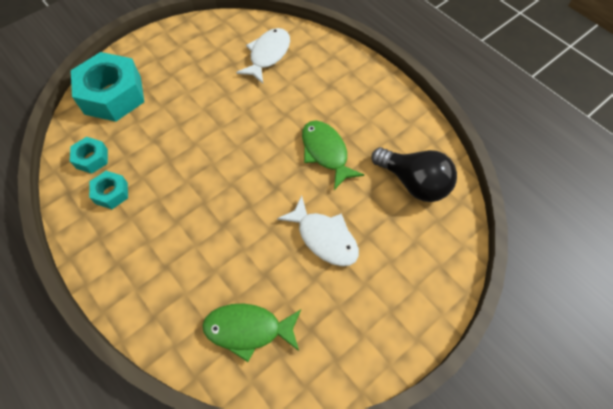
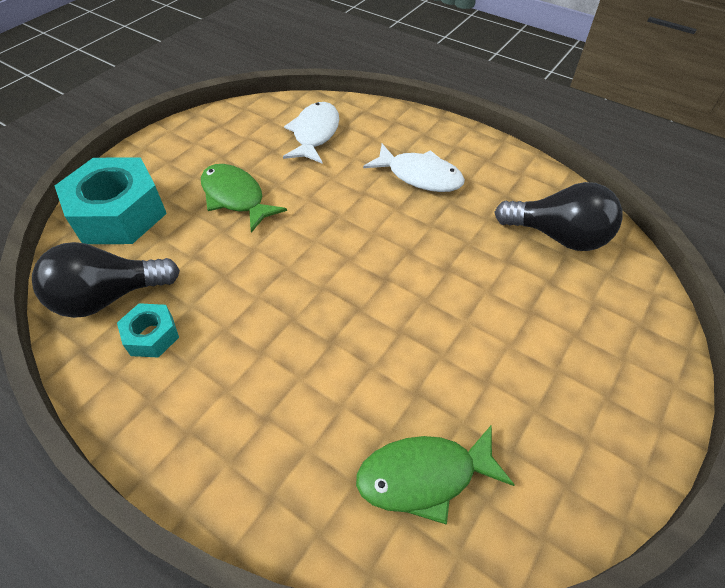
camera: 15 degrees left, 10 degrees down
(92, 158) = (109, 297): turquoise nut -> black light bulb
(324, 237) = (477, 325): white fish -> white fish (420, 176)
(326, 152) = (433, 225): green fish -> green fish (235, 197)

